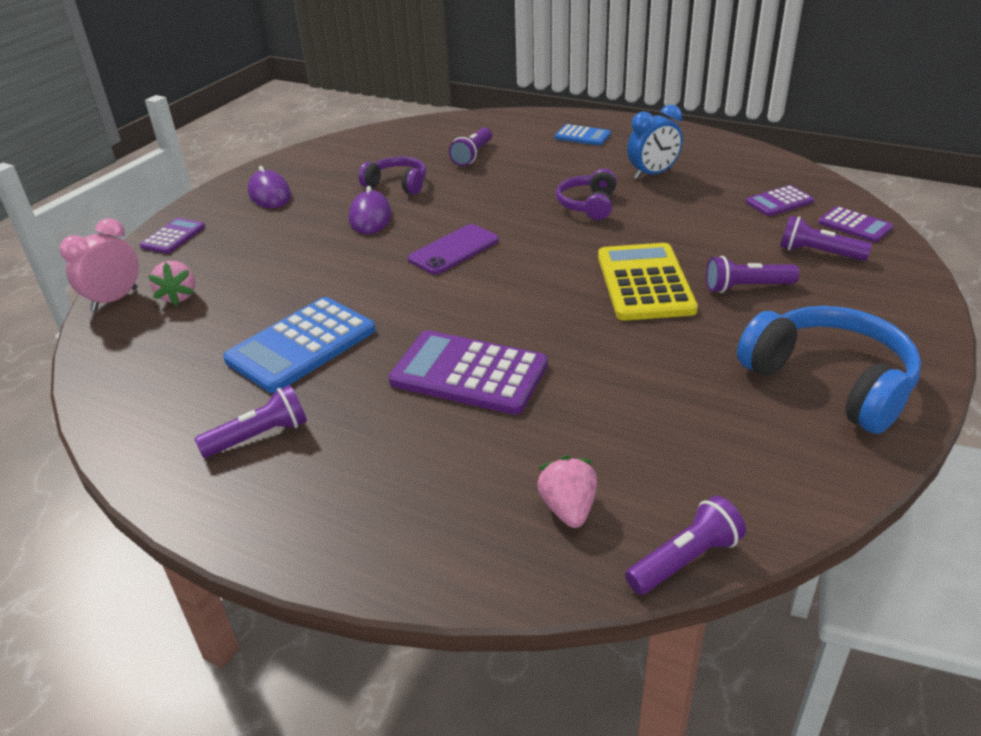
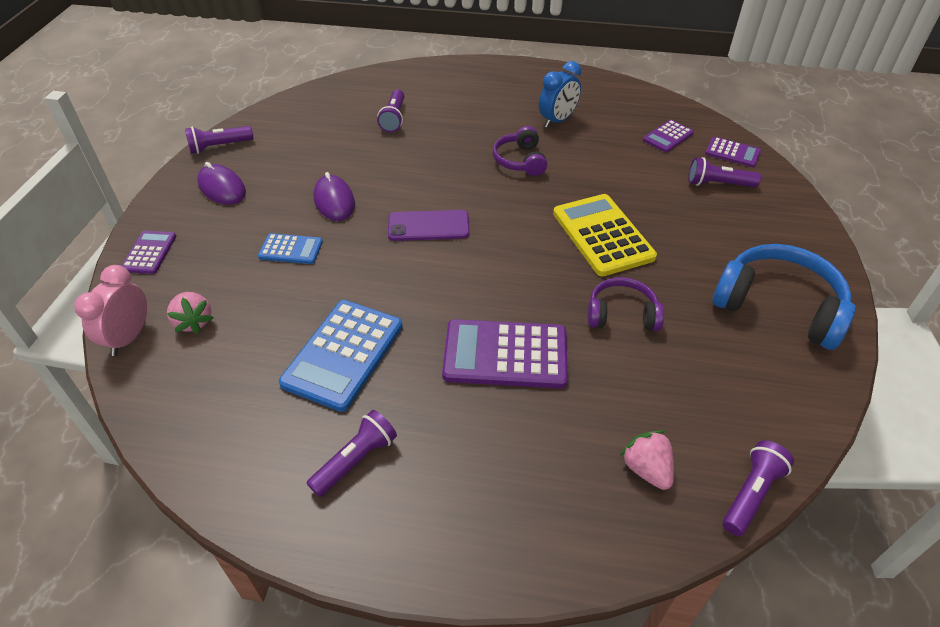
camera: 20 degrees left, 10 degrees up
(397, 184) = (340, 160): purple headphones -> purple headphones (622, 314)
(454, 250) = (428, 226): purple phone -> purple phone turned 60 degrees clockwise
(582, 136) = (480, 86): blue calculator -> blue calculator (291, 249)
(746, 287) = (681, 226): purple flashlight -> purple flashlight (219, 146)

